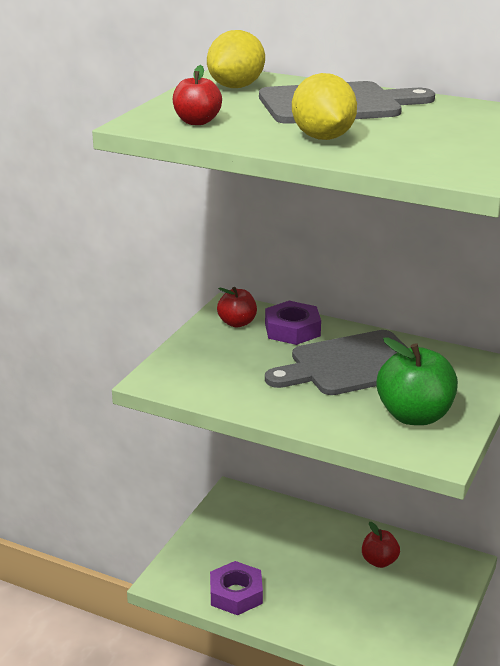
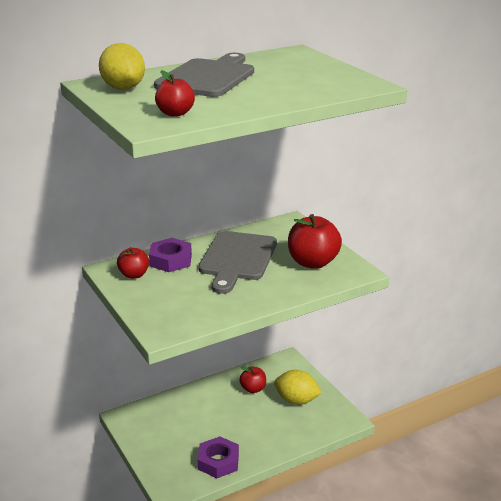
camera: 55 degrees left, 0 degrees up
(323, 138) = (262, 95): yellow lemon -> yellow lemon (296, 400)
(414, 415) = (313, 262): green apple -> red apple

